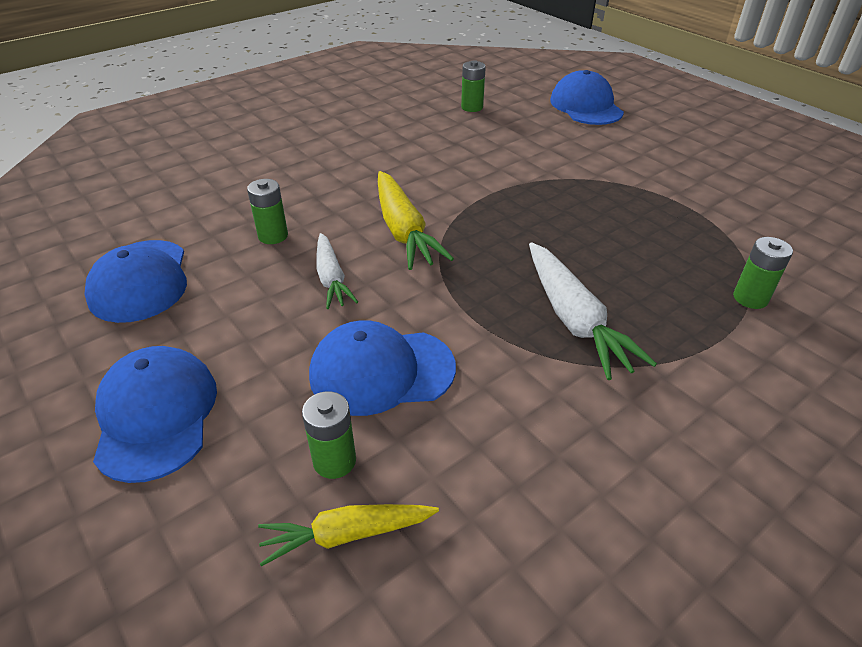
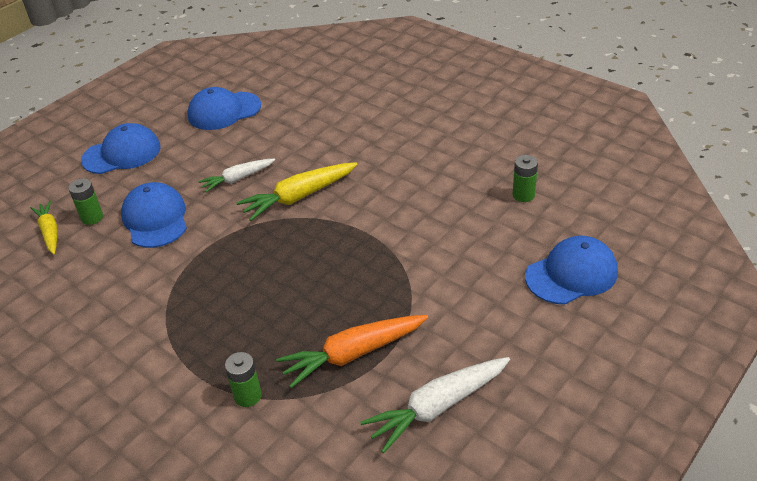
camera: 80 degrees right, 0 degrees up
(273, 236) = (279, 143): green battery -> none
(574, 319) = (210, 295): white carrot -> white carrot (437, 407)
(682, 222) = (353, 354): none -> orange carrot

